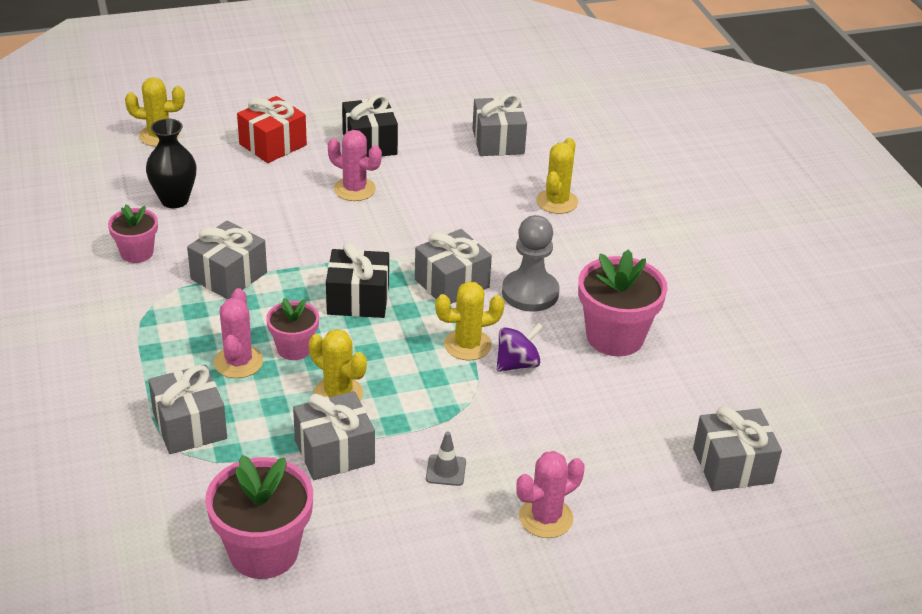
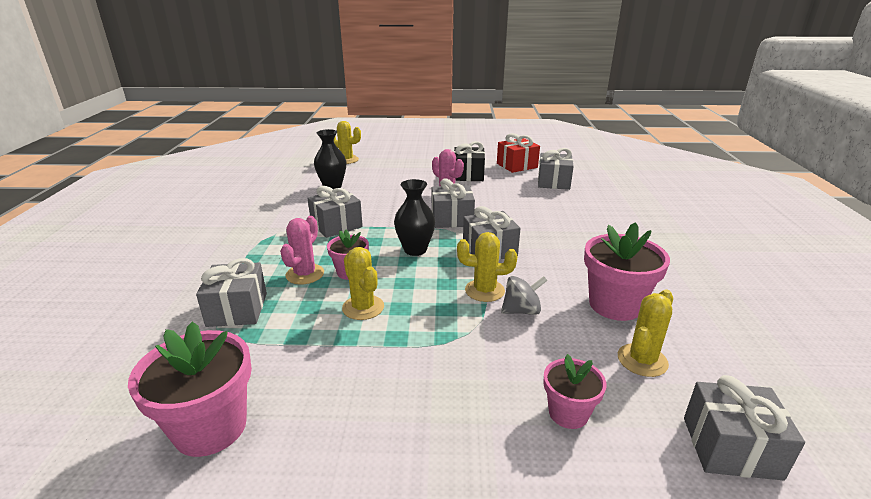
camera: 20 degrees right, 10 degrees down
(137, 253) = (289, 207): pink flower pot -> pink flower pot (568, 413)
(273, 144) = (408, 169): red gift -> red gift (517, 165)
(334, 452) = (332, 350): grey gift -> grey gift (452, 219)
(358, 299) = (415, 250): black gift -> black vase
(446, 470) = (420, 387): grey traffic cone -> none
(517, 364) = (521, 311): purple spinning top -> grey spinning top
(530, 293) = (549, 264): grey pawn -> none
(546, 518) = (502, 459): pink cactus -> none
(557, 202) = (586, 215): yellow cactus -> yellow cactus (642, 360)

